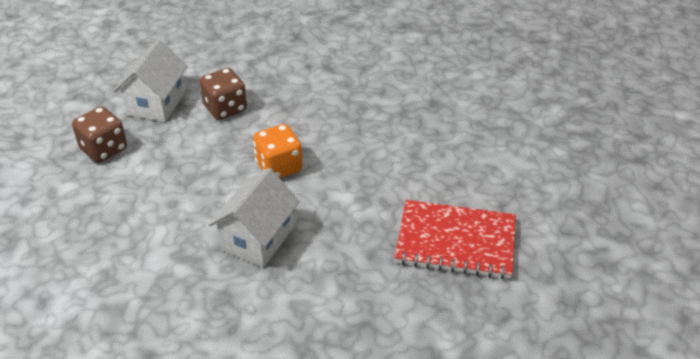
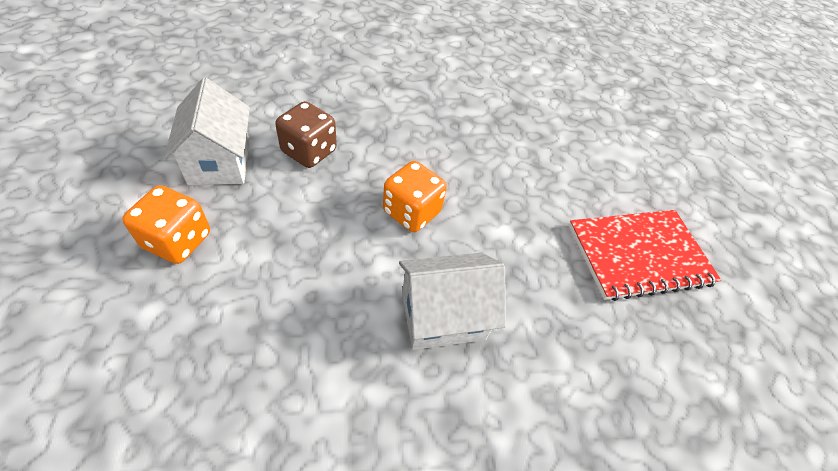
camera: 30 degrees left, 10 degrees up
(104, 149) = (178, 241): brown dice -> orange dice
(257, 239) = (443, 316): white house -> white house turned 75 degrees clockwise

